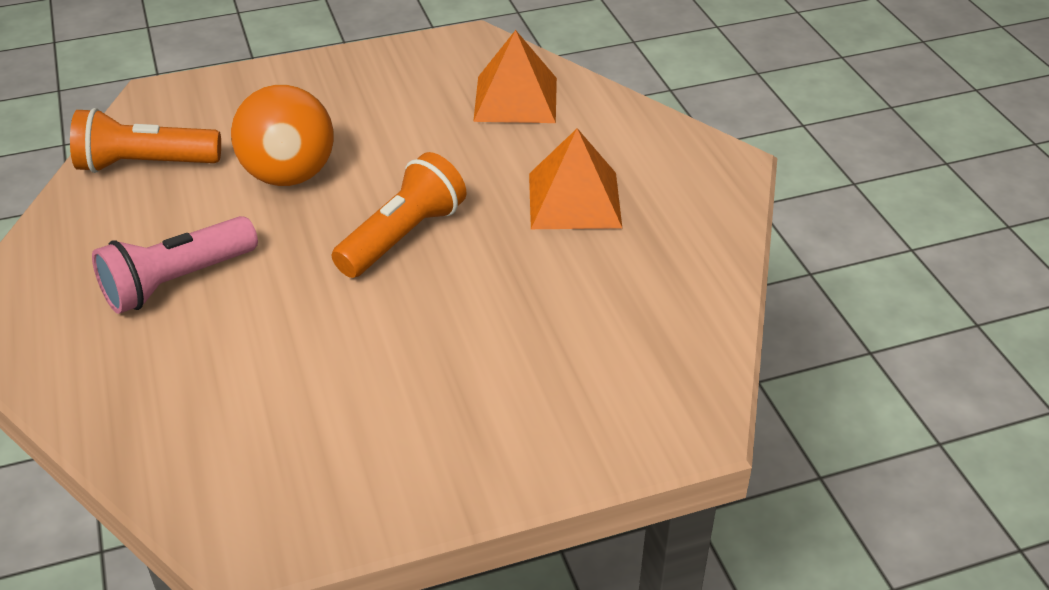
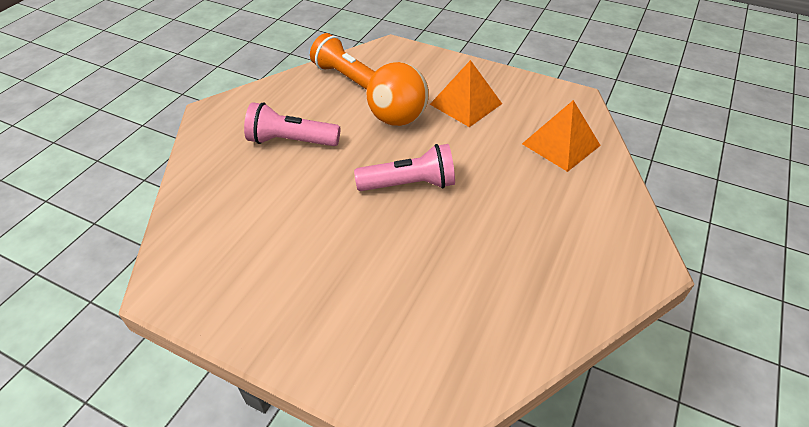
camera: 45 degrees right, 5 degrees up
(403, 237) = (409, 184): orange flashlight -> pink flashlight
(574, 200) = (523, 224): orange pyramid -> orange pyramid (466, 104)

